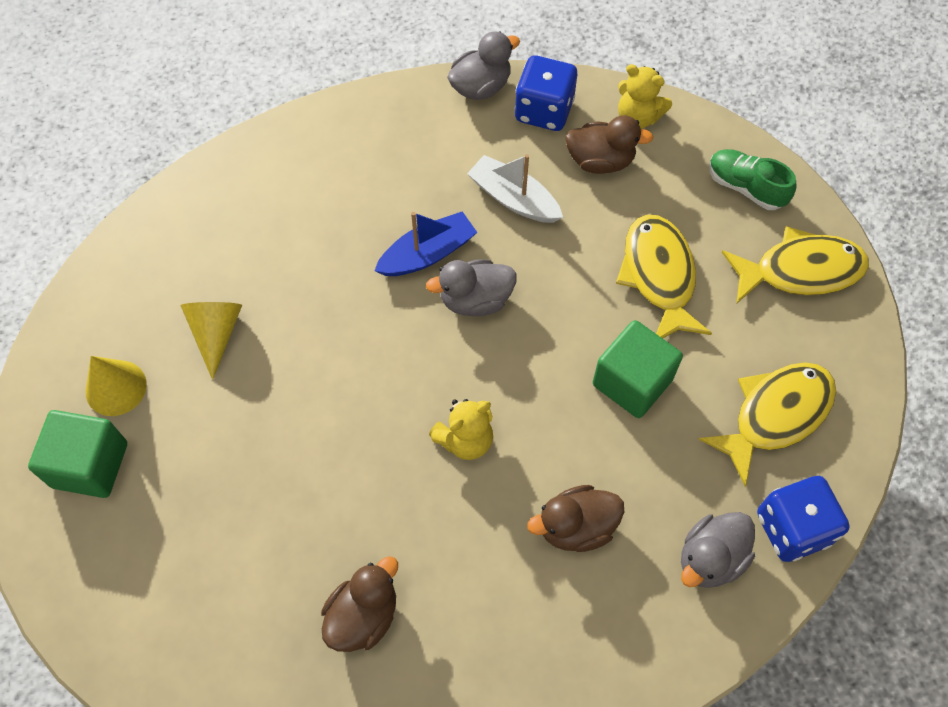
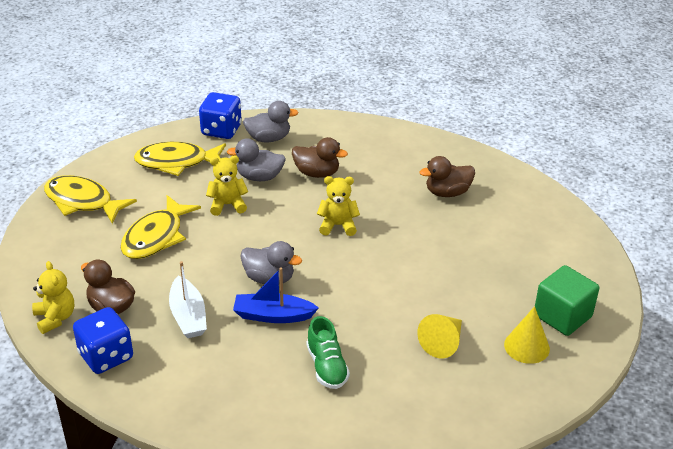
camera: 145 degrees left, 25 degrees down
(481, 87) = (127, 397): grey duck -> grey duck (259, 177)
(632, 382) = (227, 205): green cube -> yellow teddy bear
(745, 187) = (52, 249): green shoe -> green shoe (327, 366)

